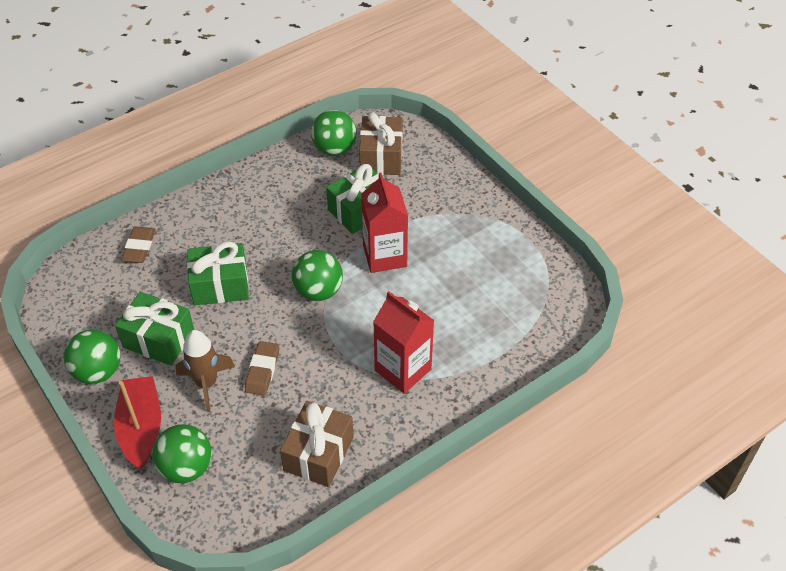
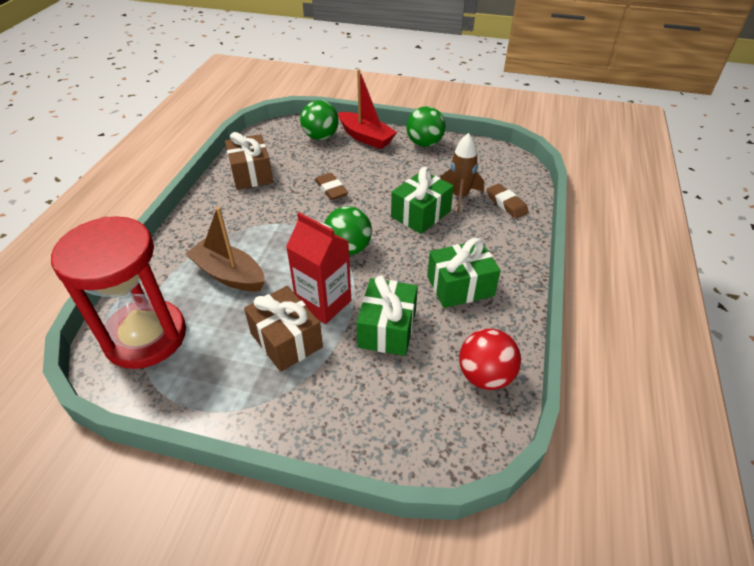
camera: 140 degrees right, 5 degrees down
(159, 339) = (415, 171): green gift -> green gift (460, 286)
(206, 383) = (357, 168): brown rocket -> brown rocket (459, 196)
(334, 149) = (485, 376): green ball -> red ball
(381, 157) = (430, 400): brown gift -> brown gift (286, 340)
(403, 370) = (234, 237): red carton -> none
(436, 329) = (229, 274): none -> brown boat
(536, 311) = (145, 337): none -> red hourglass

